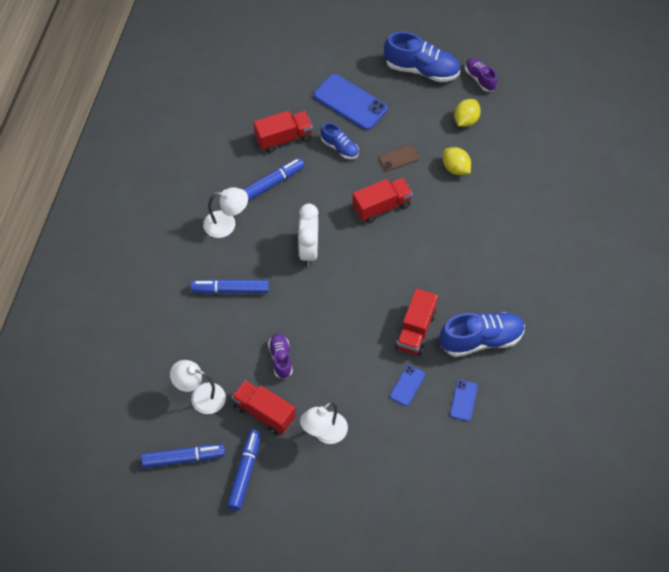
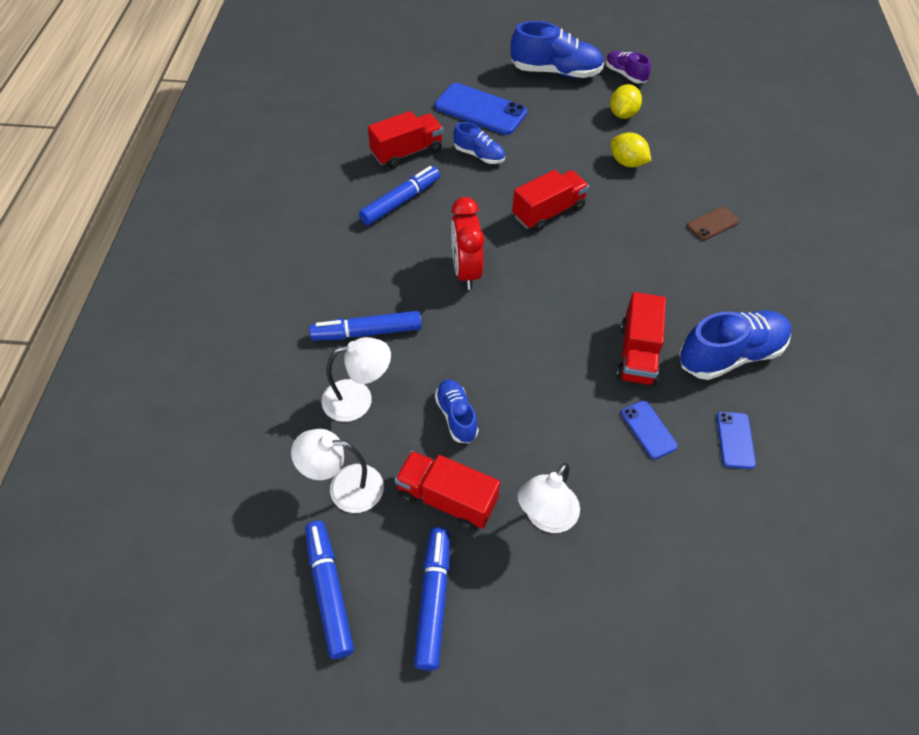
camera: 10 degrees left, 5 degrees down
(183, 458) = (329, 591): blue marker -> blue marker turned 90 degrees counterclockwise
(226, 224) = (349, 253): white lamp -> white lamp (358, 399)
(281, 359) = (456, 416): purple shoe -> blue shoe
(309, 250) = (466, 271): white clock -> red clock
(398, 158) = (554, 159): brown phone -> brown phone (712, 224)
(407, 385) = (648, 429): blue phone -> blue phone turned 45 degrees counterclockwise

